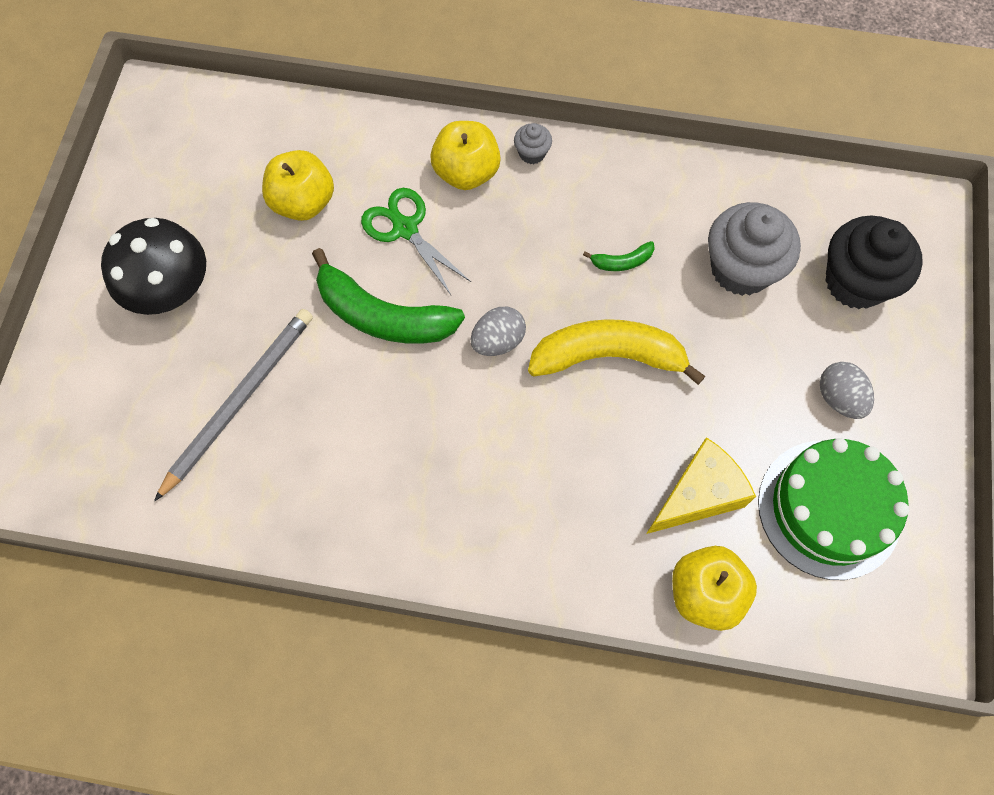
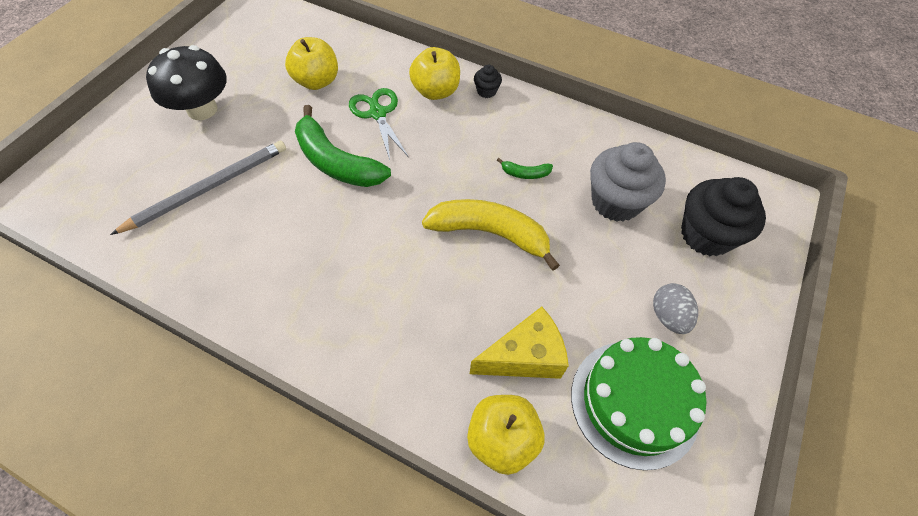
camera: 15 degrees right, 10 degrees down
(498, 341) = (411, 200): grey egg -> none
(532, 153) = (486, 91): grey cupcake -> black cupcake

